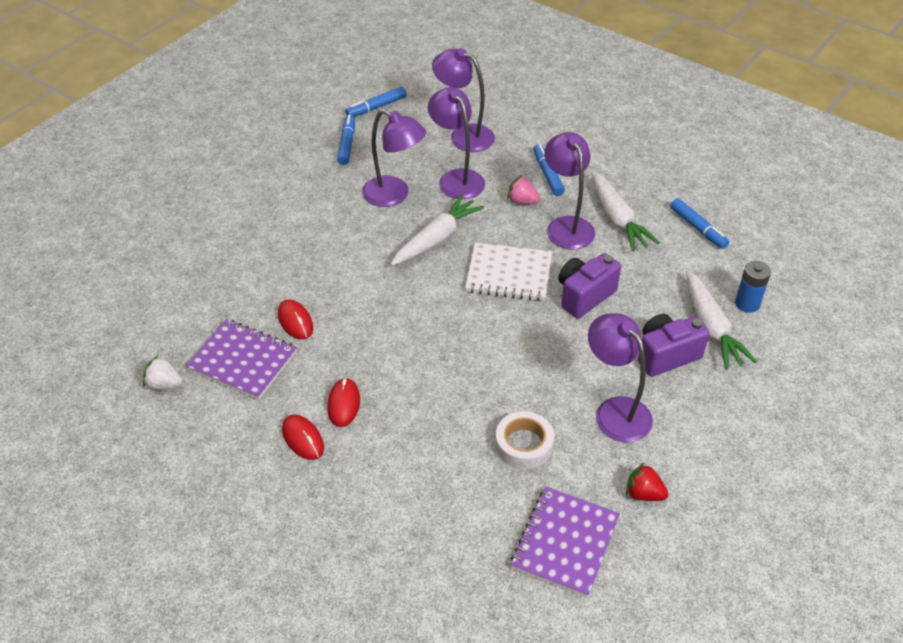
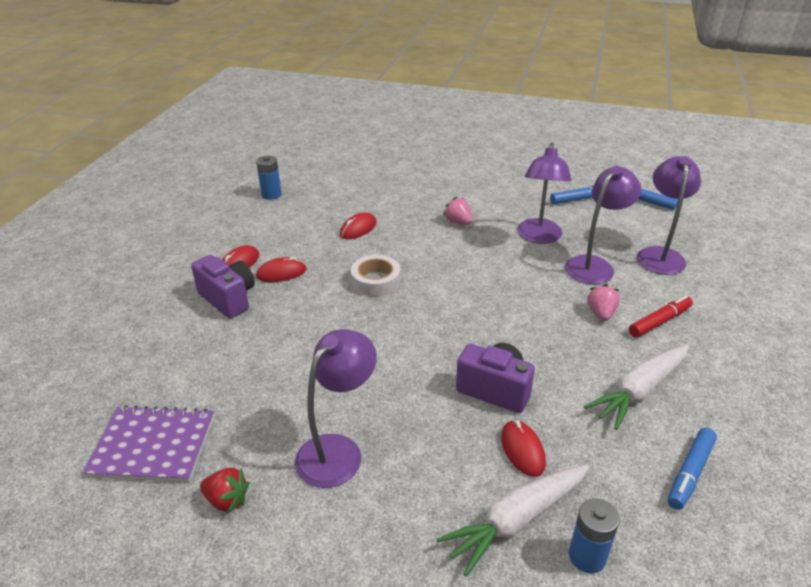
camera: 70 degrees right, 10 degrees down
(164, 384) = (271, 195): white strawberry -> blue battery
(242, 361) = (306, 218): purple notebook -> none
(332, 241) = (458, 222): none -> pink strawberry
(437, 239) = (503, 273): white carrot -> none
(509, 274) = (489, 328): white notebook -> none
(524, 445) = (269, 389): white tape -> white tape (376, 281)
(548, 174) = (659, 322): blue marker -> red marker
(566, 226) = (592, 353): purple lamp -> none
(643, 494) = (227, 500): red strawberry -> red strawberry turned 105 degrees clockwise
(651, 302) = (522, 450): none -> red mouse
(666, 355) = (443, 481): purple camera -> purple camera (228, 299)

